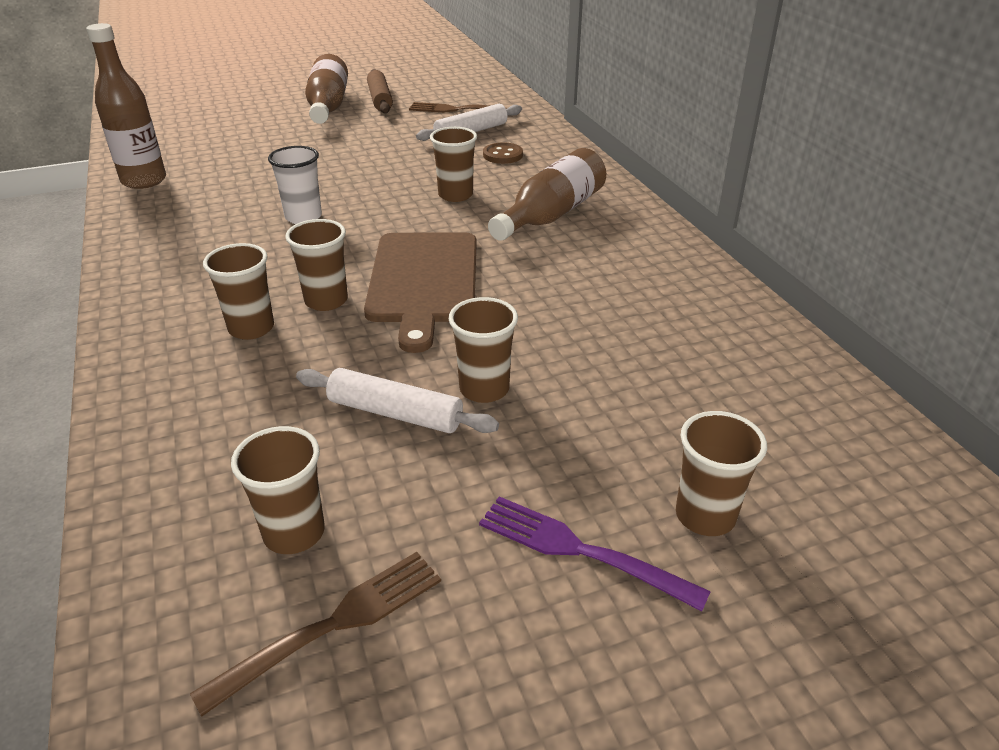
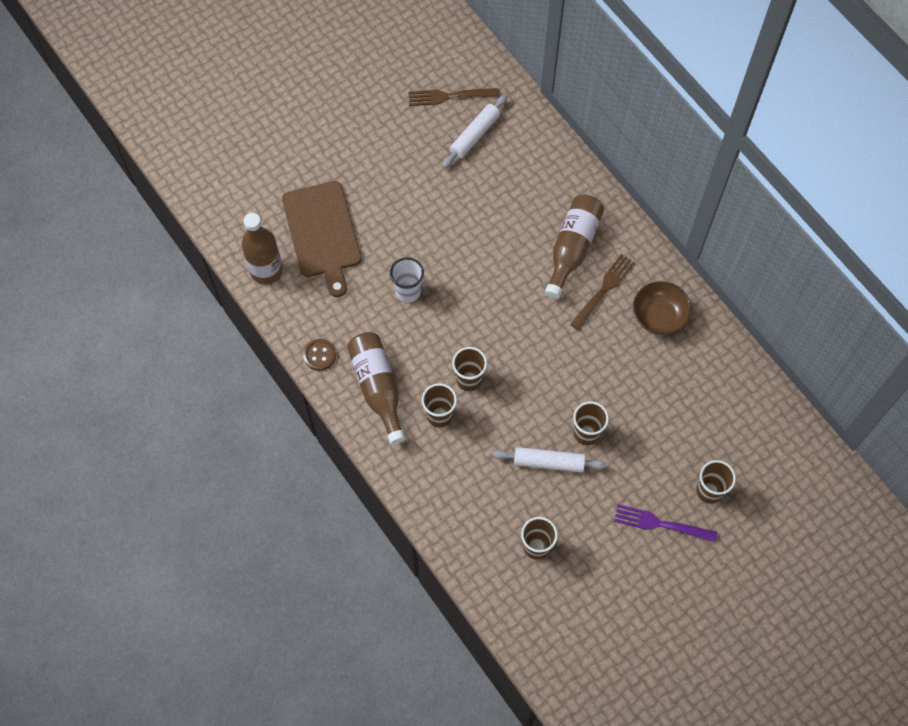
camera: 15 degrees left, 30 degrees up
(328, 106) = (338, 114): brown bottle -> brown bottle (378, 388)
(333, 625) = (574, 585): brown fork -> brown fork (604, 289)
(380, 99) = (376, 90): brown rolling pin -> none
(423, 281) = (517, 346): brown cutting board -> brown cutting board (322, 233)
(455, 195) = (499, 237): brown cup -> none
(503, 155) = (512, 169): brown button -> brown button (319, 355)
(660, 286) = (659, 316): none -> brown bowl

